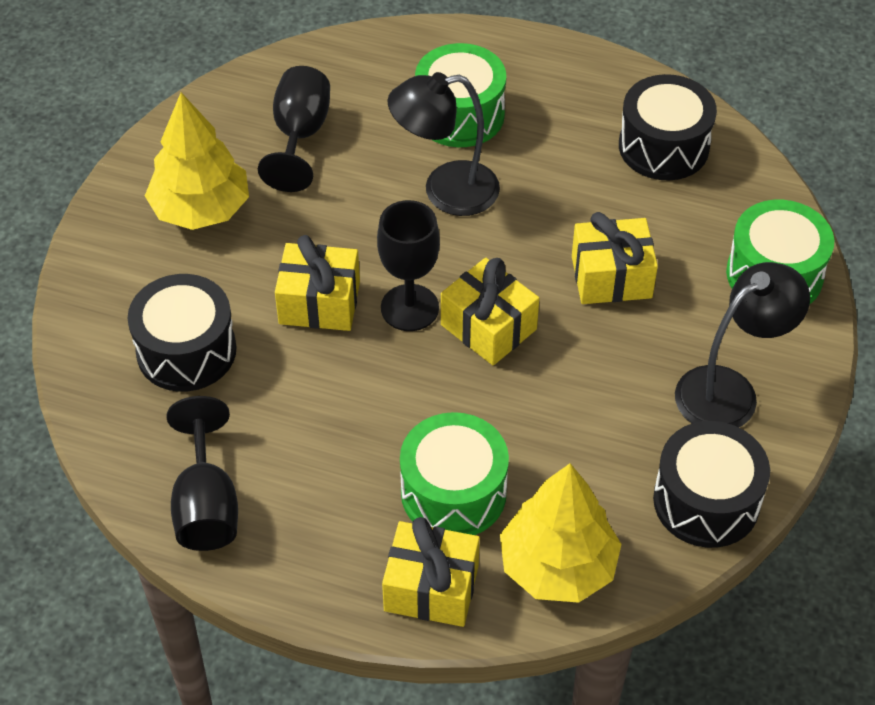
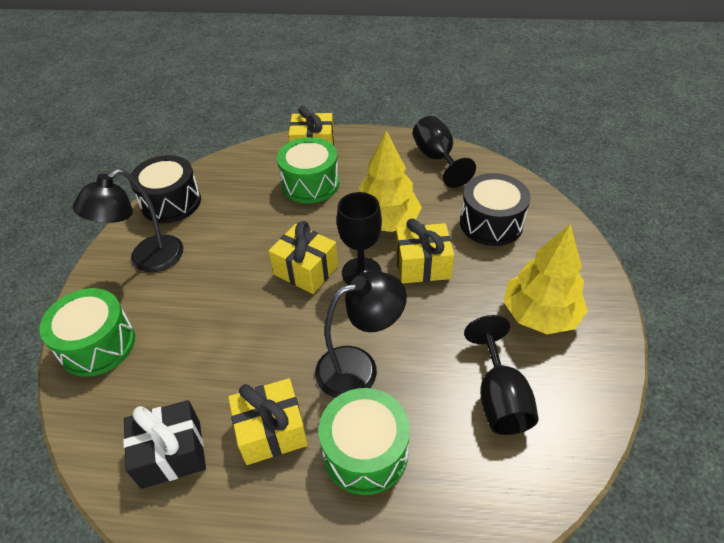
camera: 170 degrees right, 5 degrees down
(558, 566) = (252, 165): yellow tree -> yellow tree (386, 222)
(611, 277) = (222, 320): yellow gift -> yellow gift (271, 431)
(663, 146) = (171, 453): black drum -> black gift

